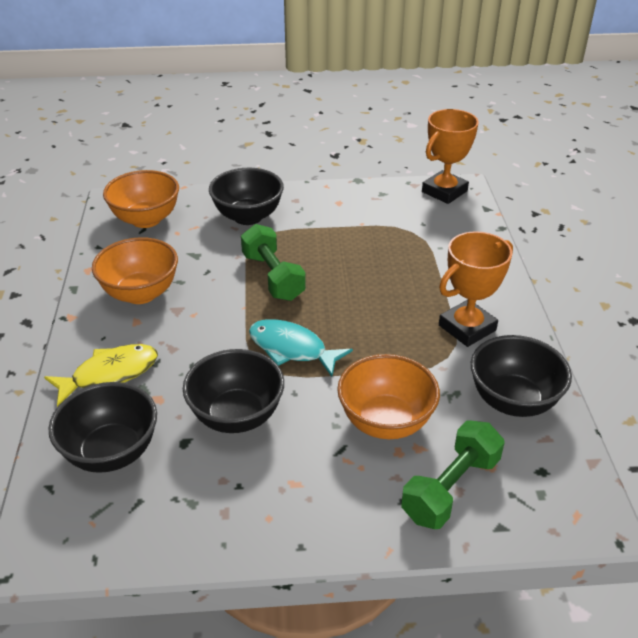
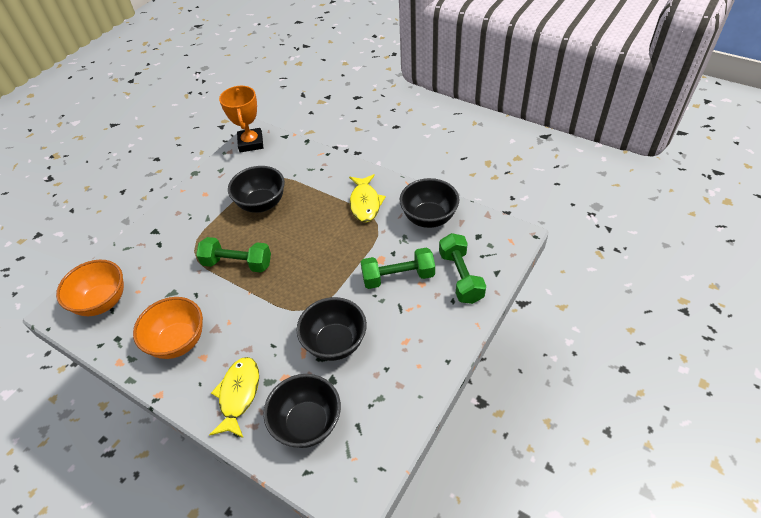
camera: 50 degrees left, 10 degrees up
(248, 217) = (166, 245): black bowl -> black bowl (262, 204)
(292, 349) = (307, 288): turquoise fish -> none
(385, 422) = (398, 277): orange bowl -> green dumbbell
(467, 328) = (365, 203): orange trophy -> yellow fish

